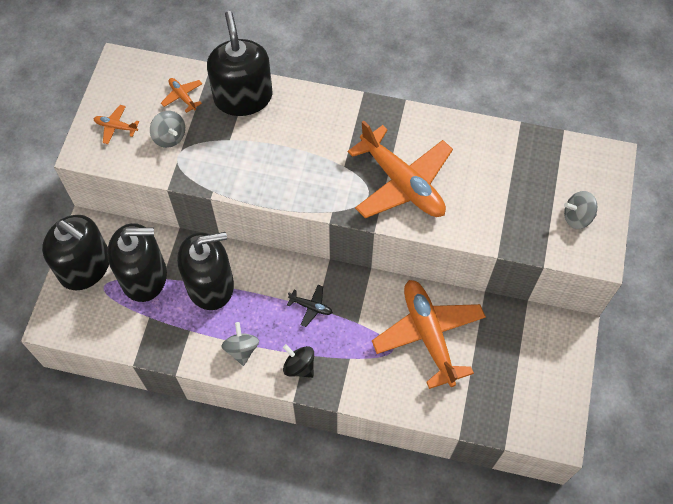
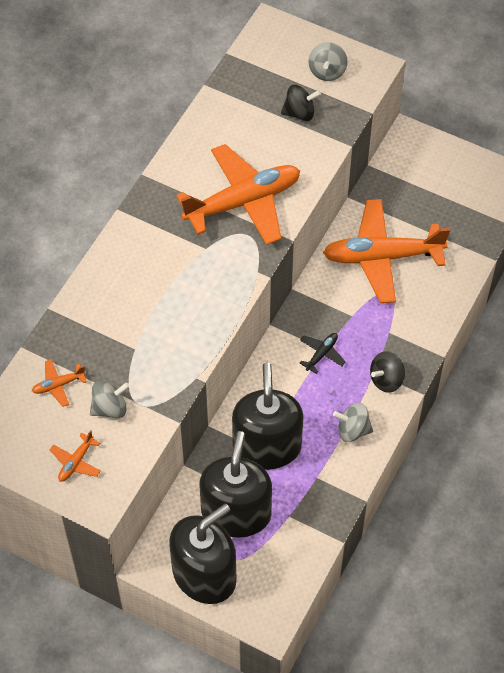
camera: 75 degrees left, 5 degrees down
(243, 97) = (82, 324): black soap dispenser -> none
(519, 205) = (299, 113): none -> black spinning top

